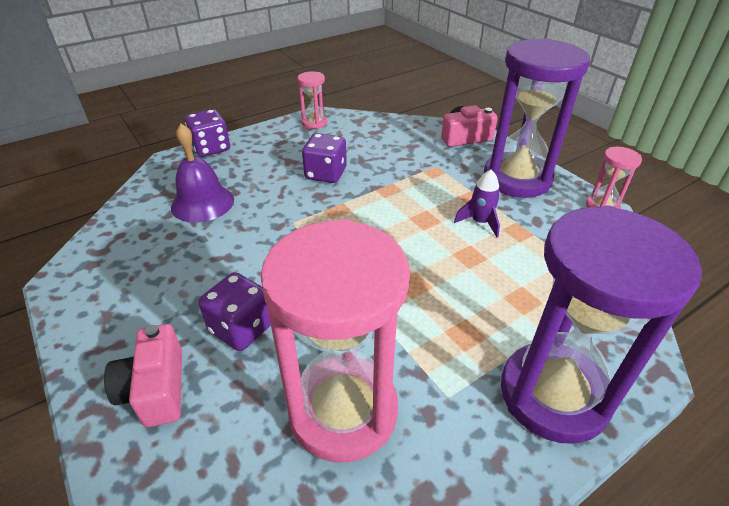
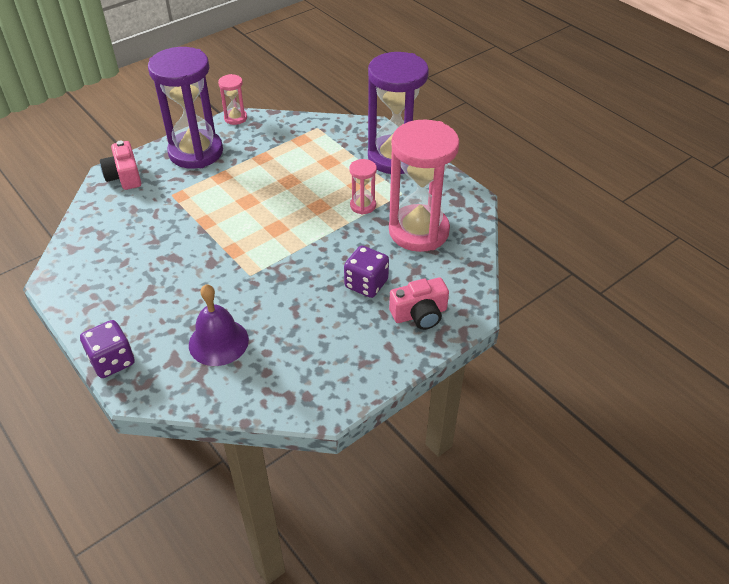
camera: 95 degrees left, 5 degrees up
(314, 123) = (70, 282): pink hourglass -> pink hourglass (363, 205)
(326, 174) = (176, 262): purple dice -> none
(480, 222) = (252, 174): purple rocket -> none

